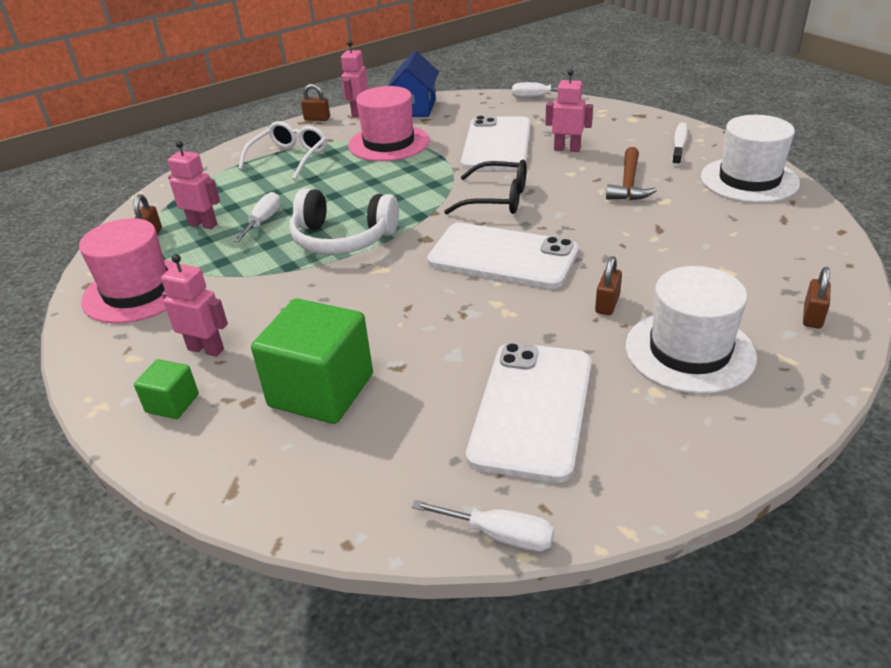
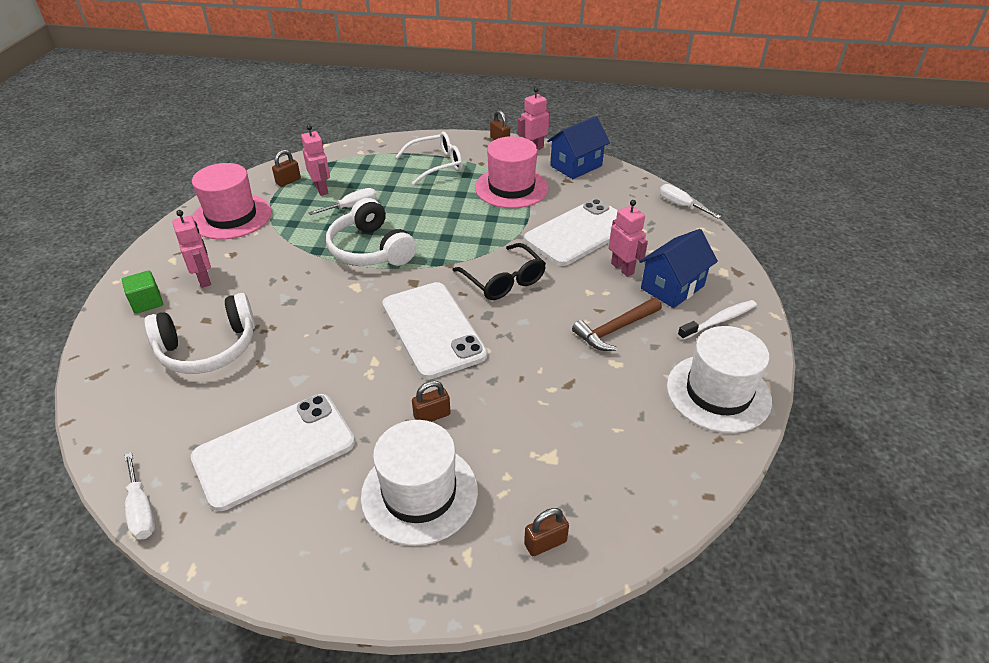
camera: 40 degrees right, 5 degrees up
(321, 390) = (208, 348): green cube -> white headphones
(618, 142) = (672, 287): none -> blue house

